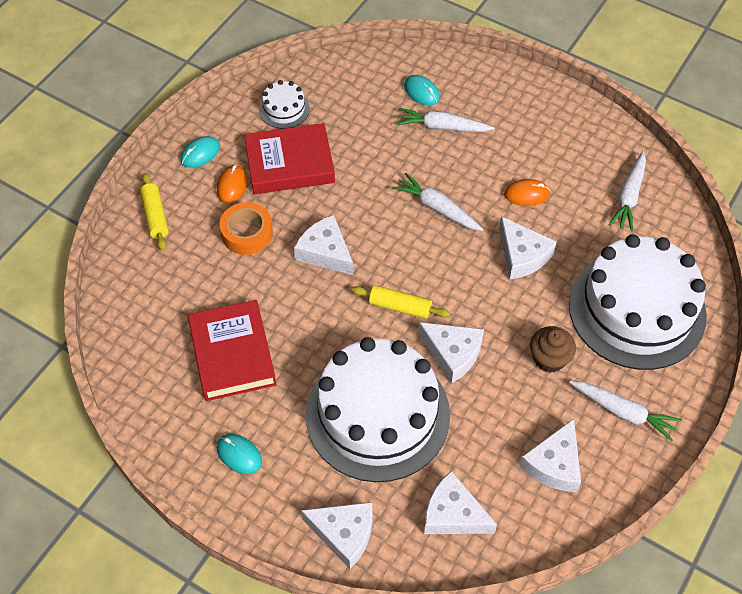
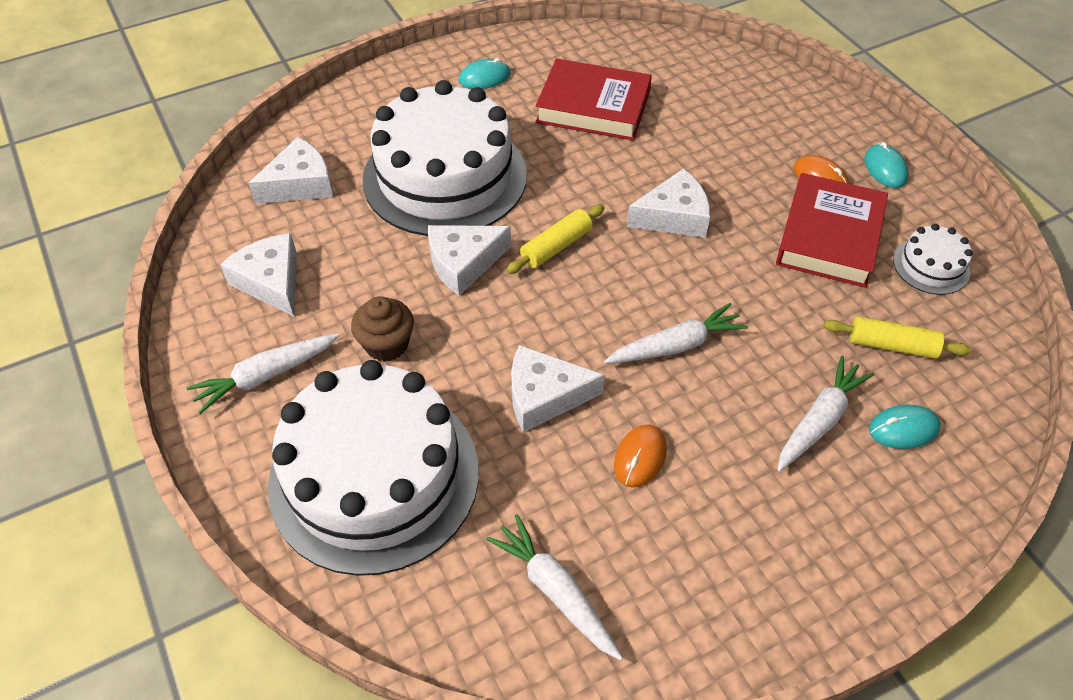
camera: 120 degrees right, 5 degrees down
(155, 216) = (806, 109): yellow rolling pin -> yellow rolling pin (892, 345)
(247, 233) = (741, 166): orange tape -> none
(344, 534) = (353, 111): white cheese -> none

